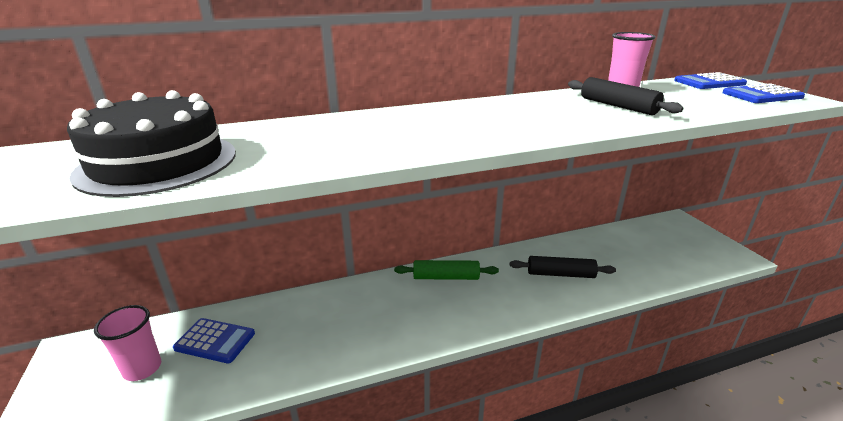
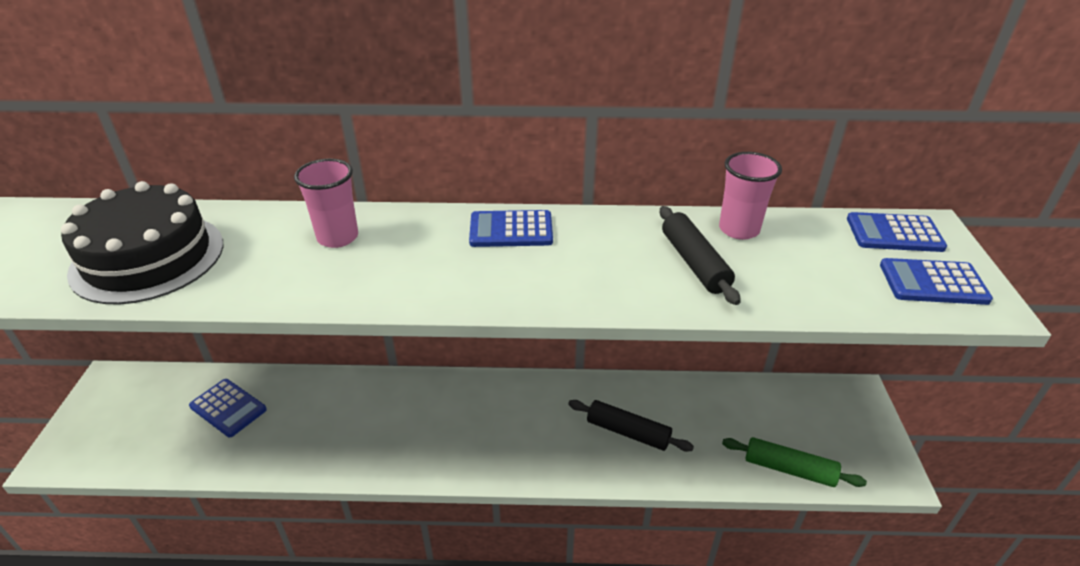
camera: 20 degrees right, 10 degrees up
(142, 368) = (158, 419): pink cup -> pink cup (338, 237)
(446, 277) = (491, 397): green rolling pin -> green rolling pin (789, 469)
(472, 109) = (511, 230): none -> blue calculator

